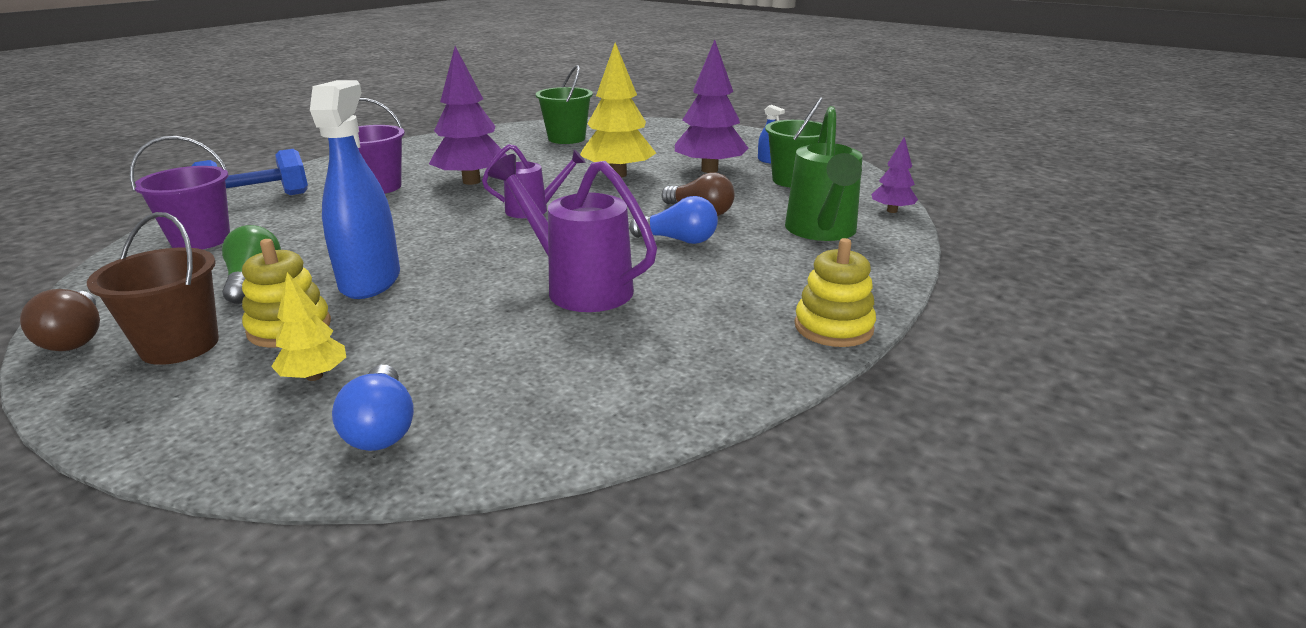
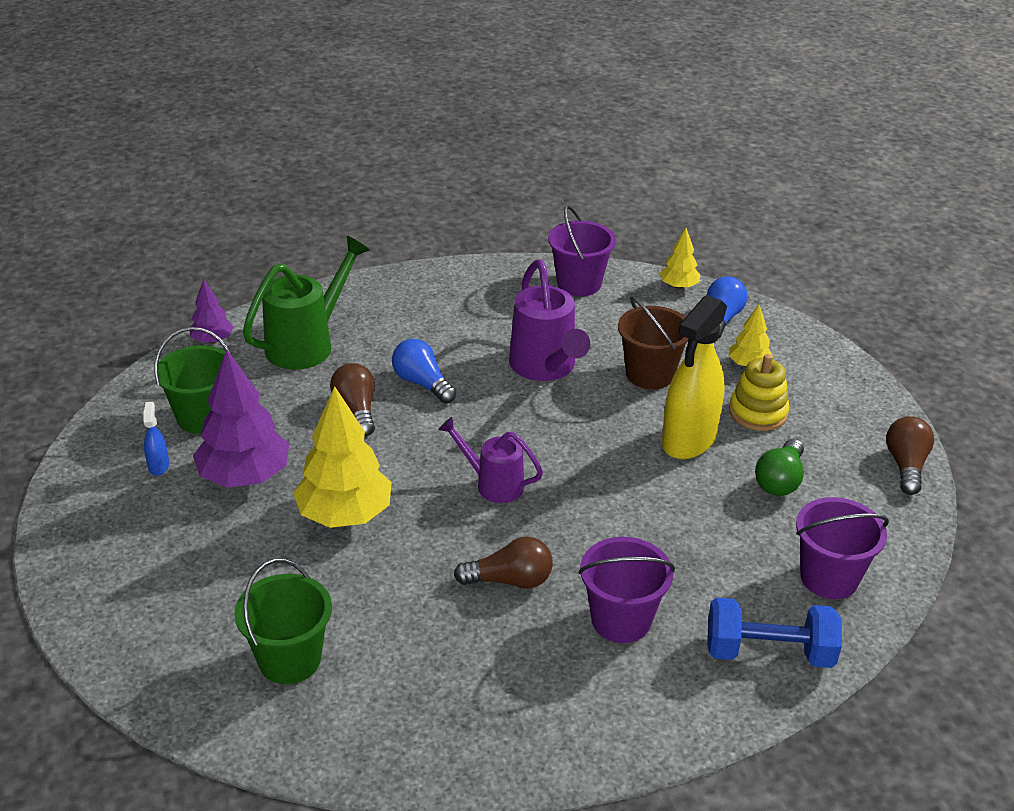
camera: 145 degrees left, 10 degrees up
(180, 345) = (831, 426): brown bucket -> brown bucket (650, 374)
(370, 281) = (688, 440): blue spray bottle -> yellow spray bottle
(471, 181) = (510, 580): purple tree -> brown light bulb
(488, 458) = (678, 286): none -> yellow tree
(650, 393) = (579, 284): none -> purple bucket
(833, 327) = (436, 276): yellow stacking toy -> none

